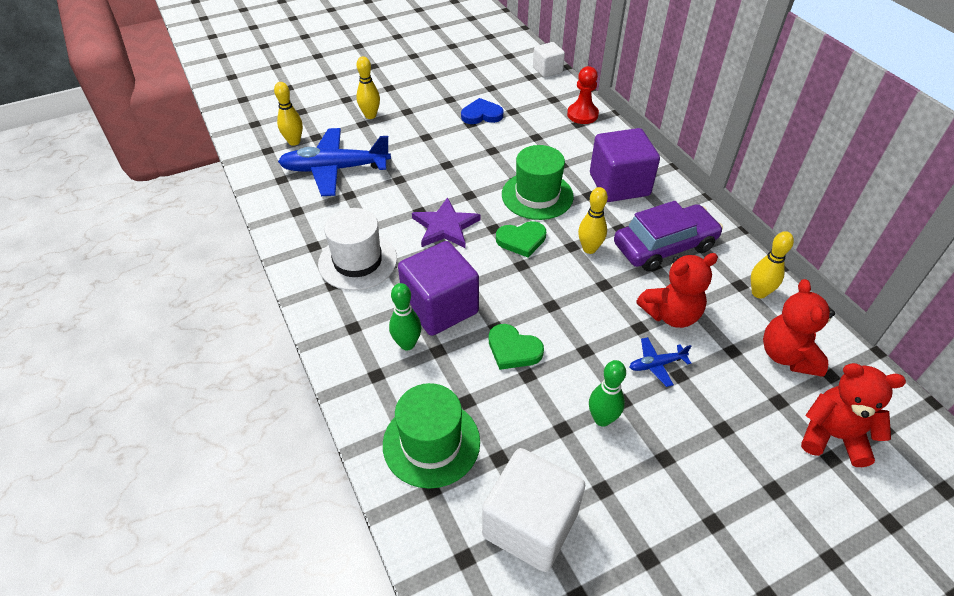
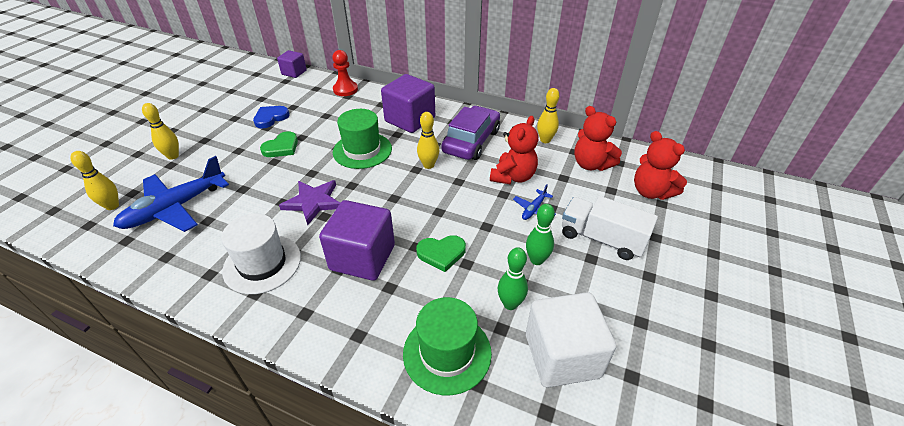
camera: 40 degrees left, 5 degrees down
(407, 344) = (362, 297): green bowling pin -> green bowling pin (510, 304)
(521, 240) = (379, 183): green heart -> green heart (281, 147)
(547, 70) = (294, 72): white cube -> purple cube
(701, 446) = (601, 239): none -> white truck
(833, 436) = (651, 192): red teddy bear -> red teddy bear turned 105 degrees counterclockwise

